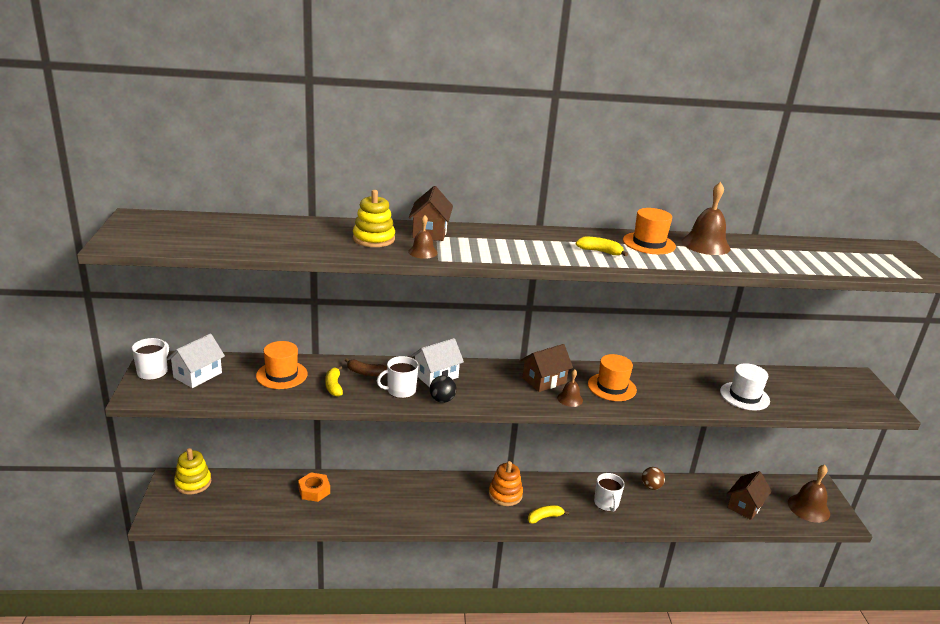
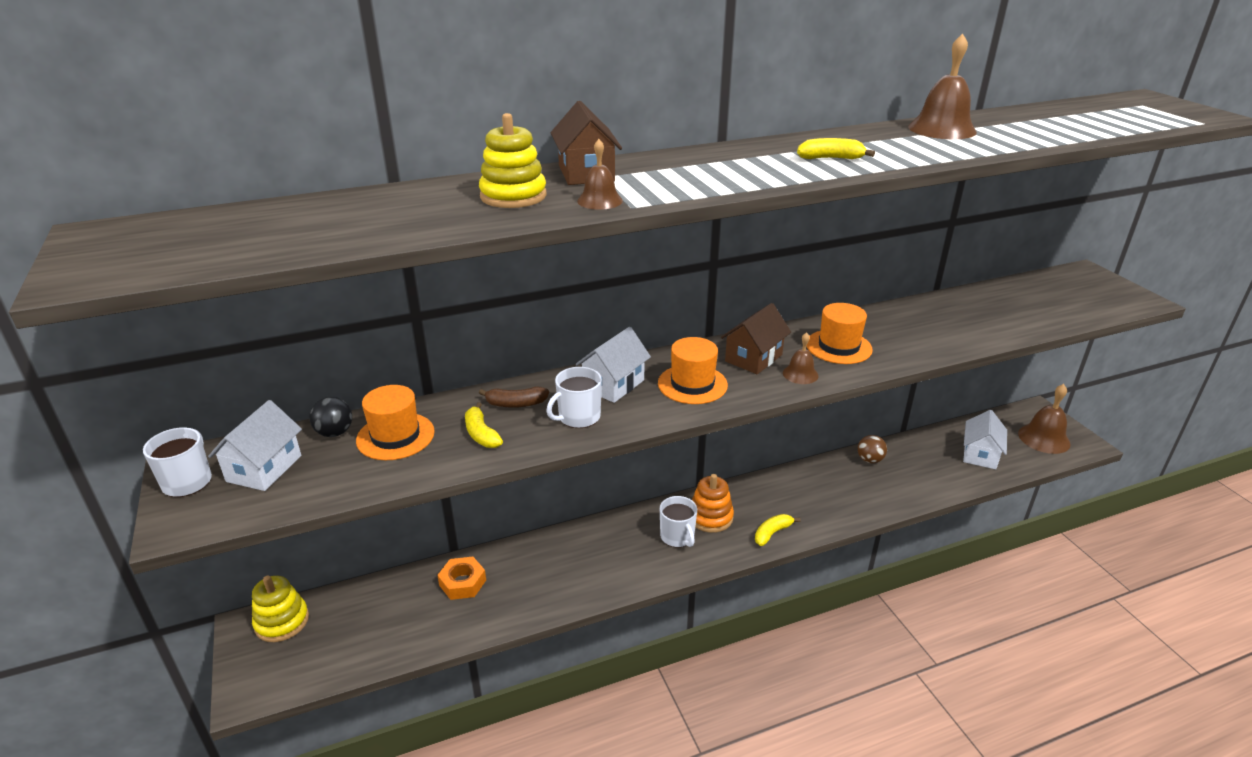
camera: 15 degrees left, 5 degrees up
(442, 400) = (641, 416): black ball -> black ball (335, 433)
(606, 503) = (832, 494): white mug -> white mug (677, 536)
(649, 243) = (877, 139): orange hat -> orange hat (692, 384)
(744, 396) = (991, 322): white hat -> none
(745, 506) = (980, 454): brown house -> white house

